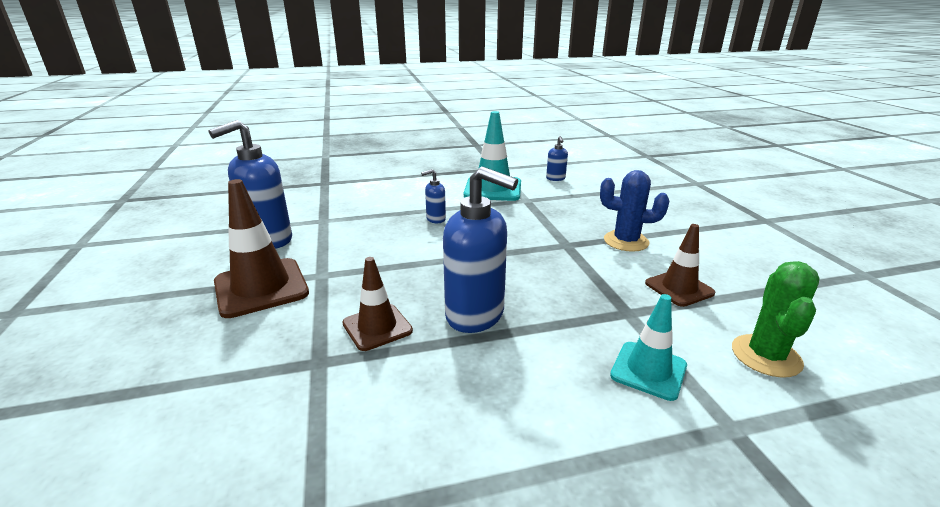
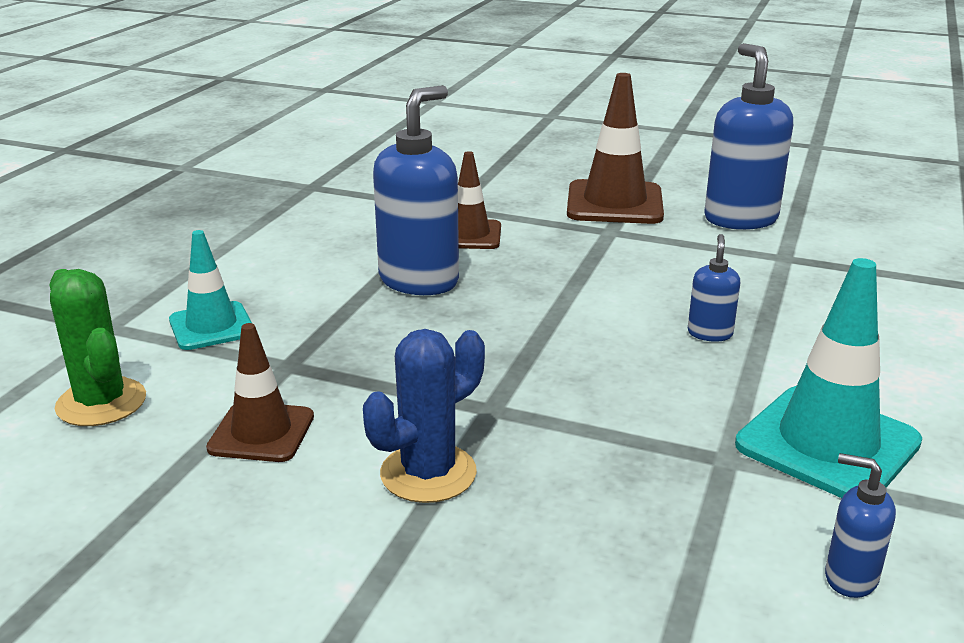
camera: 125 degrees right, 0 degrees up
(475, 315) = (419, 281): blue soap dispenser -> blue soap dispenser turned 150 degrees clockwise

